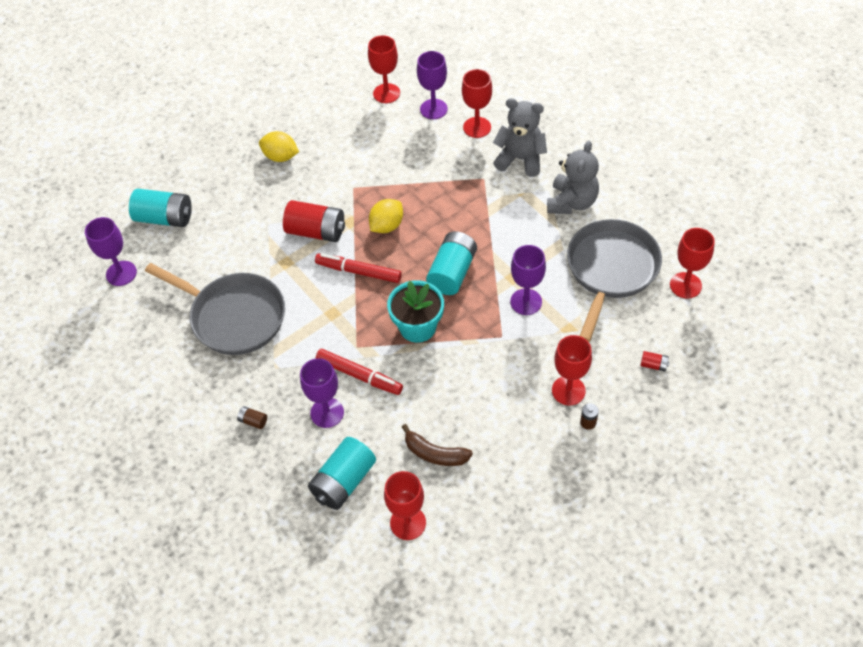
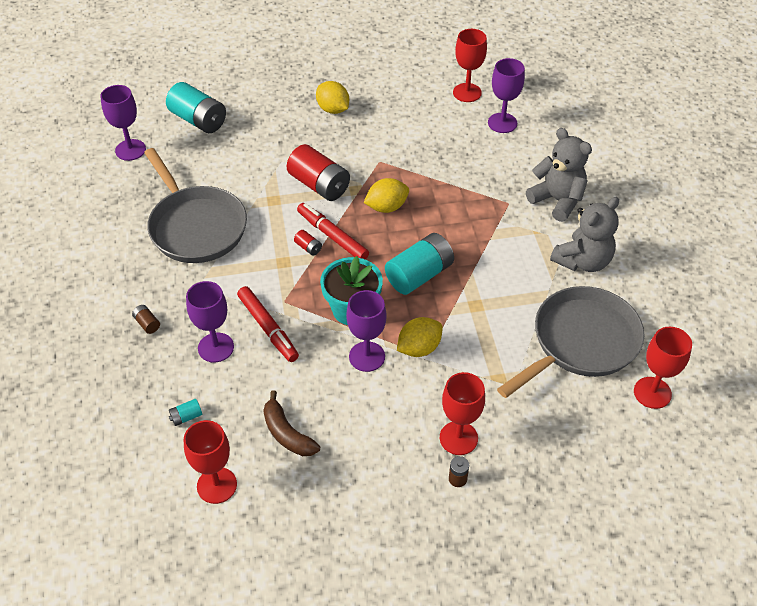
camera: 25 degrees right, 5 degrees down
(343, 481) = (186, 417): turquoise battery -> turquoise battery, size x0.42
(477, 127) = (533, 155): red goblet -> none
(492, 333) = (419, 348): none -> yellow lemon
(526, 302) = (473, 334): purple goblet -> purple goblet (367, 356)
(653, 365) = (565, 456): red battery -> red battery (308, 247)

